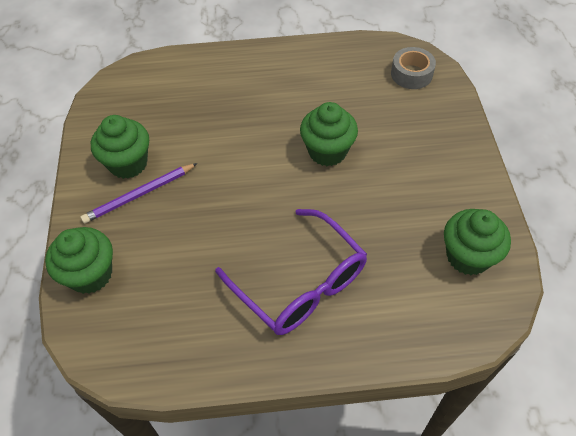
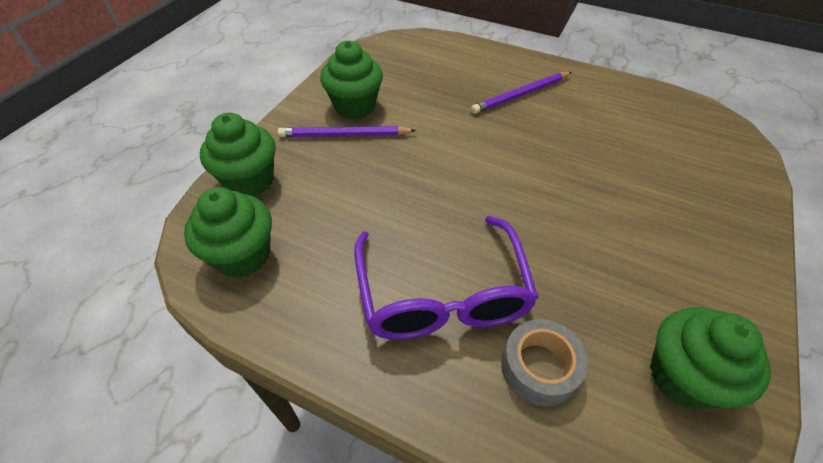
camera: 30 degrees right, 5 degrees down
(257, 90) = (521, 95): none -> purple pencil
(327, 151) = (561, 177): green cupcake -> green cupcake (243, 255)
(411, 74) = (710, 143): grey tape -> grey tape (539, 368)

